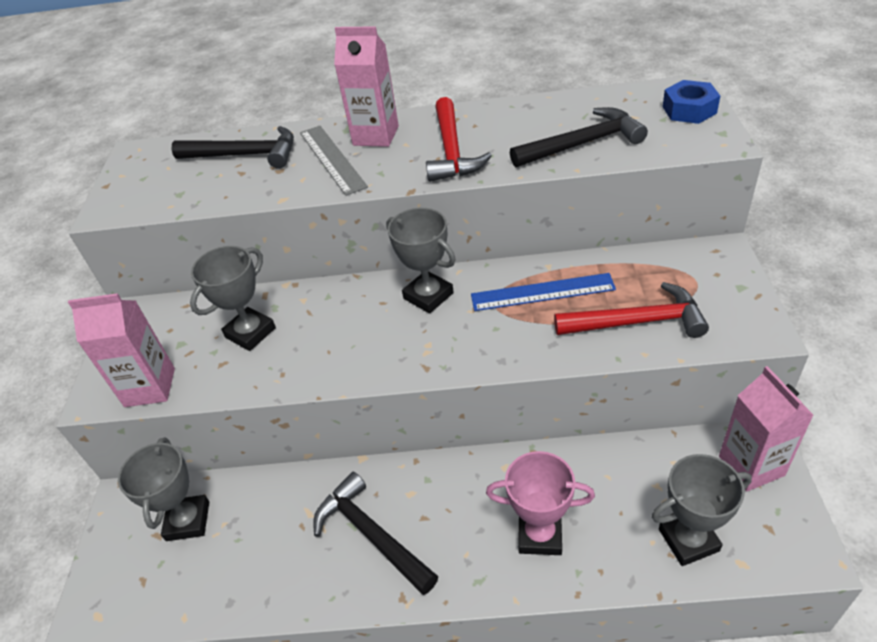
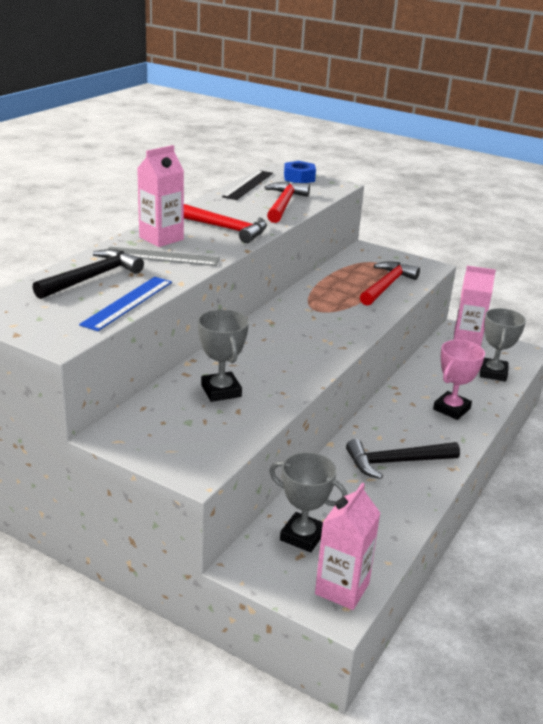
camera: 65 degrees left, 15 degrees down
(150, 387) = (221, 447): pink carton -> pink carton (342, 589)
(428, 296) = (281, 324): grey trophy -> none
(542, 292) = (329, 296): blue ruler -> blue ruler (128, 303)
(582, 144) = (284, 204): black hammer -> red hammer
(603, 97) = (248, 185): none -> black ruler

